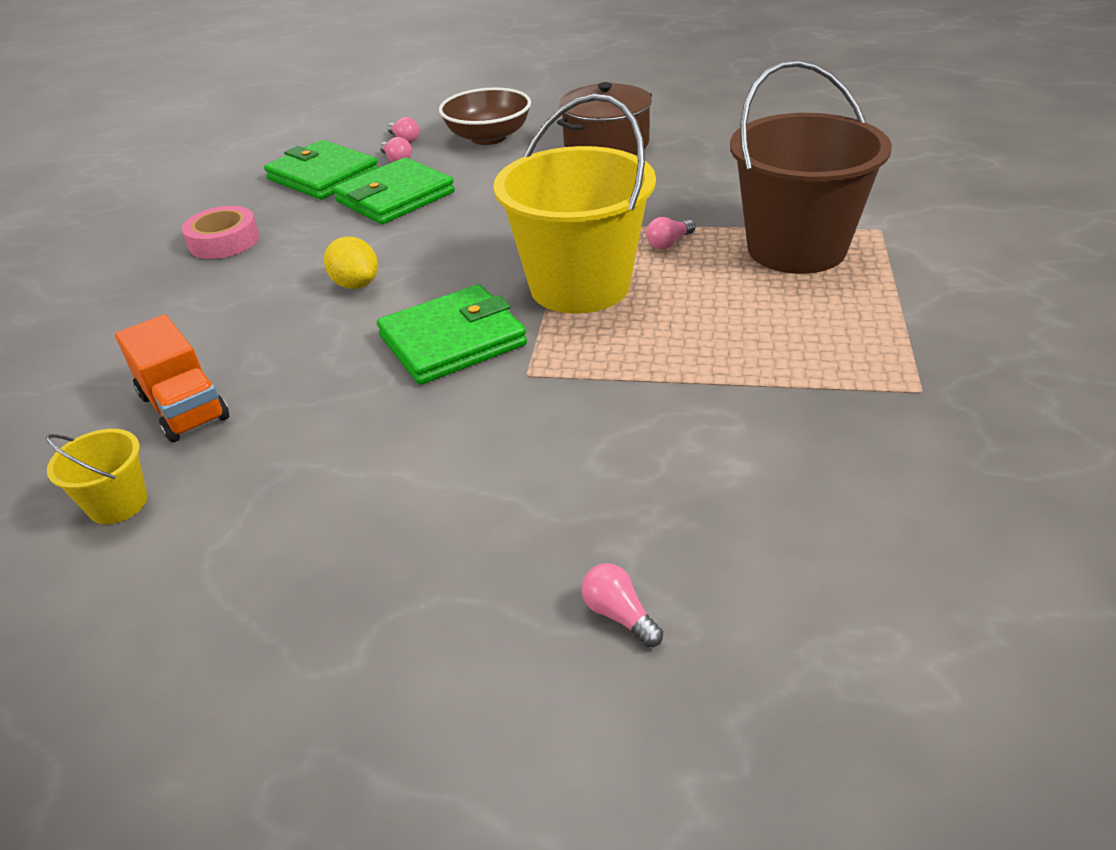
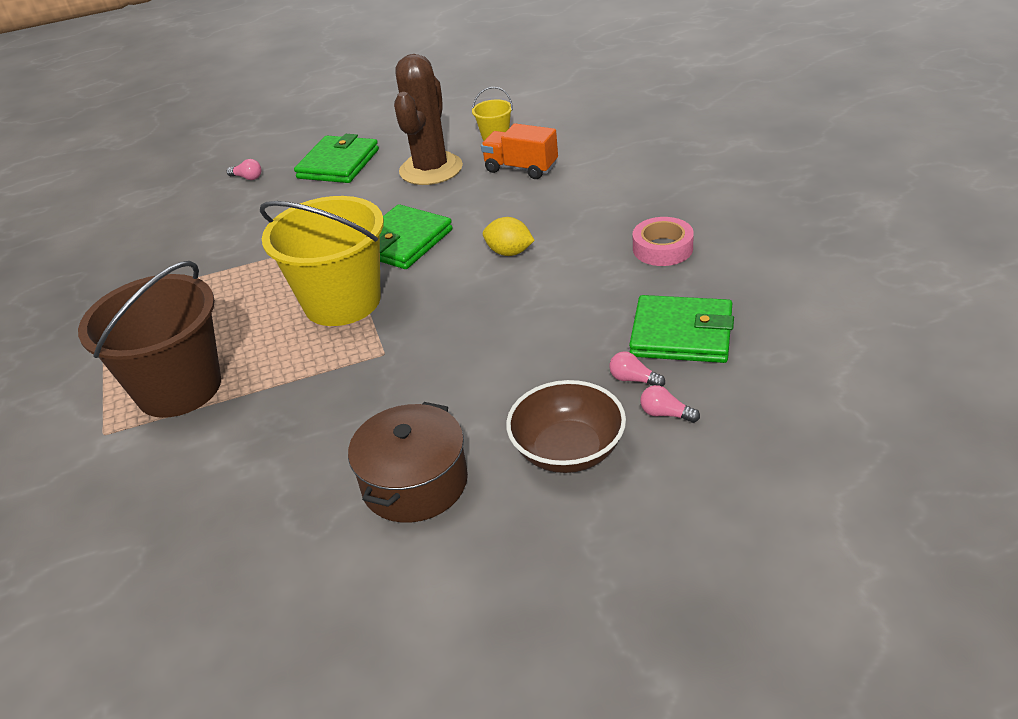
camera: 155 degrees right, 0 degrees up
(292, 466) = (431, 169): none -> brown cactus
(395, 197) = (574, 333): green wallet -> green wallet (338, 164)
(668, 243) = (288, 361): pink light bulb -> none

